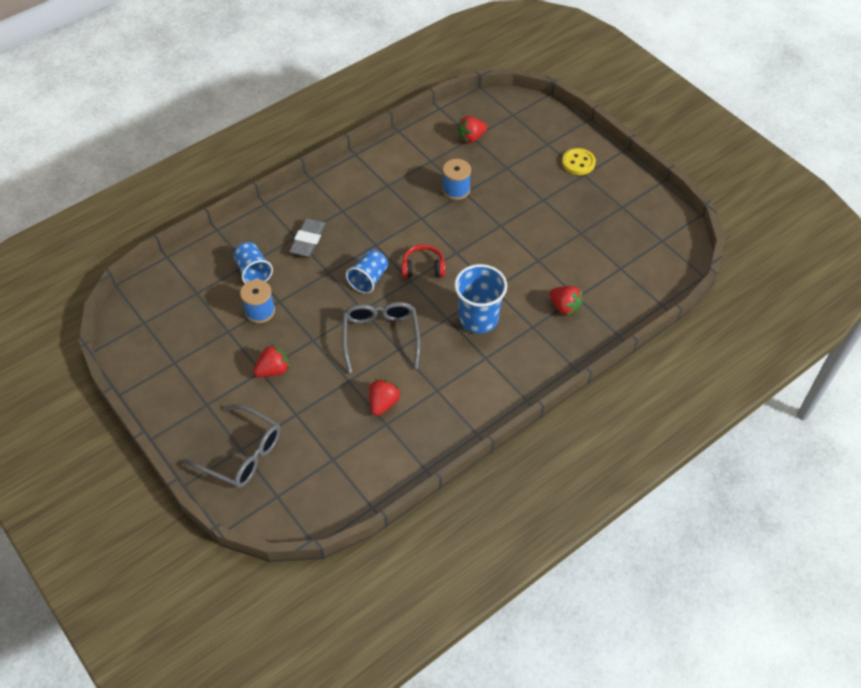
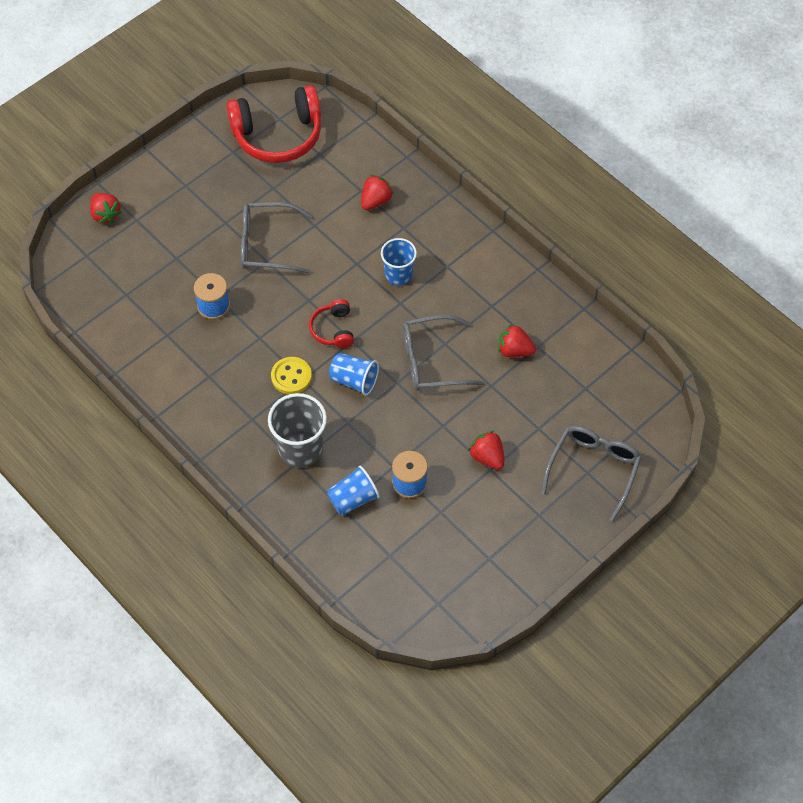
camera: 95 degrees left, 5 degrees up
(308, 240) = (300, 449): grey eraser -> grey cup
(471, 137) = (127, 296): red strawberry -> red strawberry (105, 215)
(478, 318) = (398, 275): blue cup -> blue cup, size x0.66
(517, 226) = (266, 245): none -> grey glasses
(578, 163) = (167, 190): yellow button -> yellow button (291, 376)
(642, 238) = (278, 135): none -> red headphones

